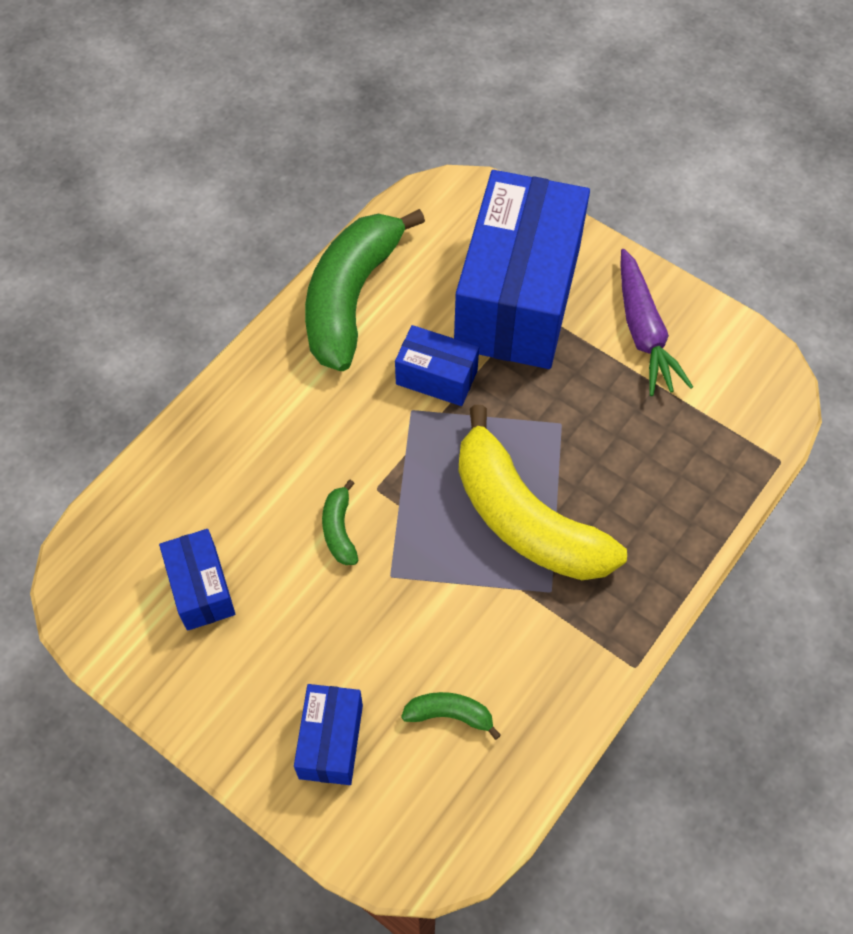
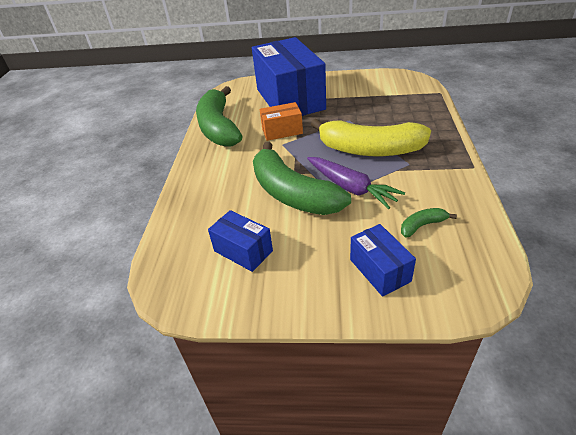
camera: 30 degrees left, 20 degrees down
(339, 530) = (292, 193): green banana -> green banana, size x2.43
(436, 377) = (282, 131): blue box -> orange box
(643, 332) = (348, 87): purple carrot -> purple carrot (351, 188)

